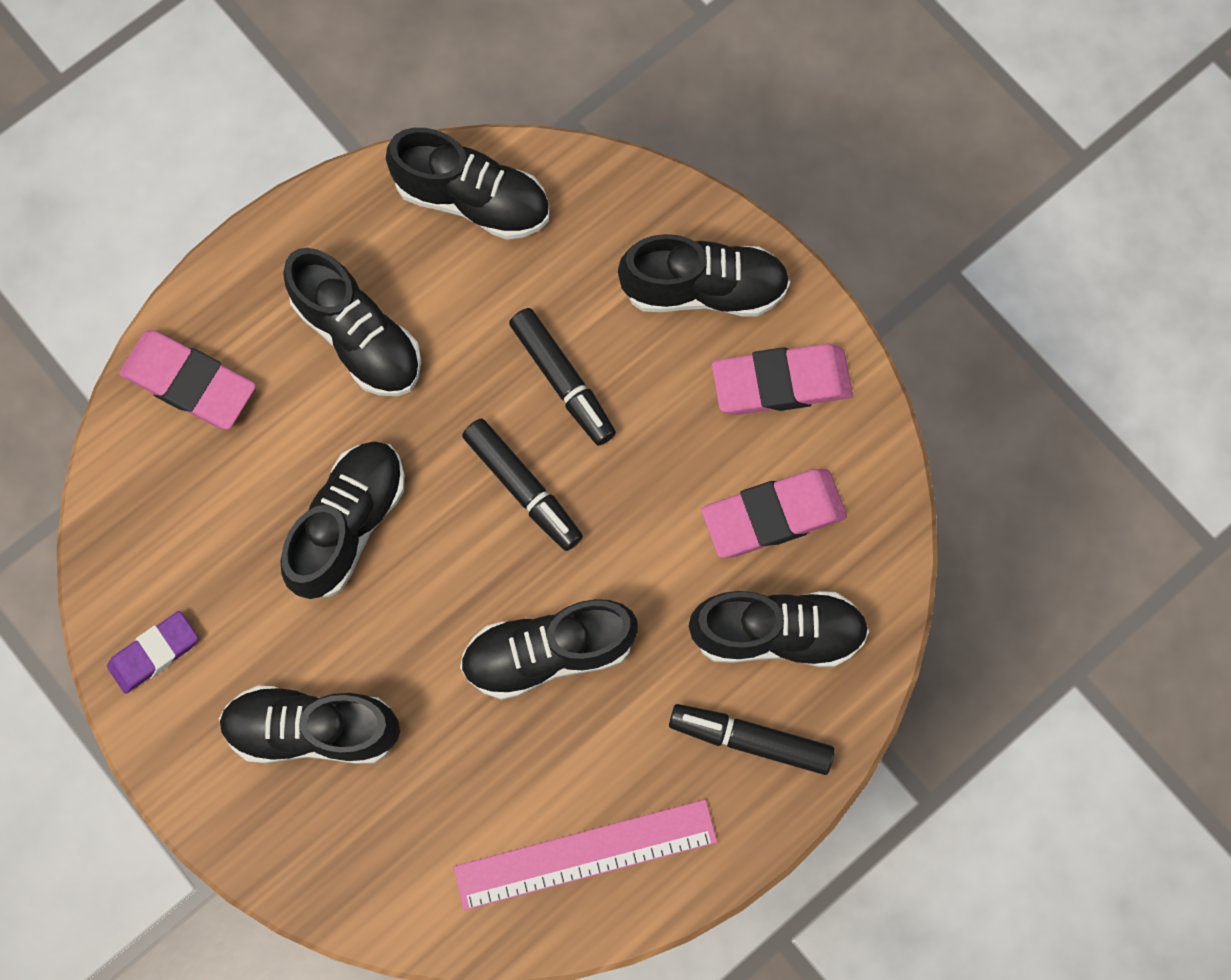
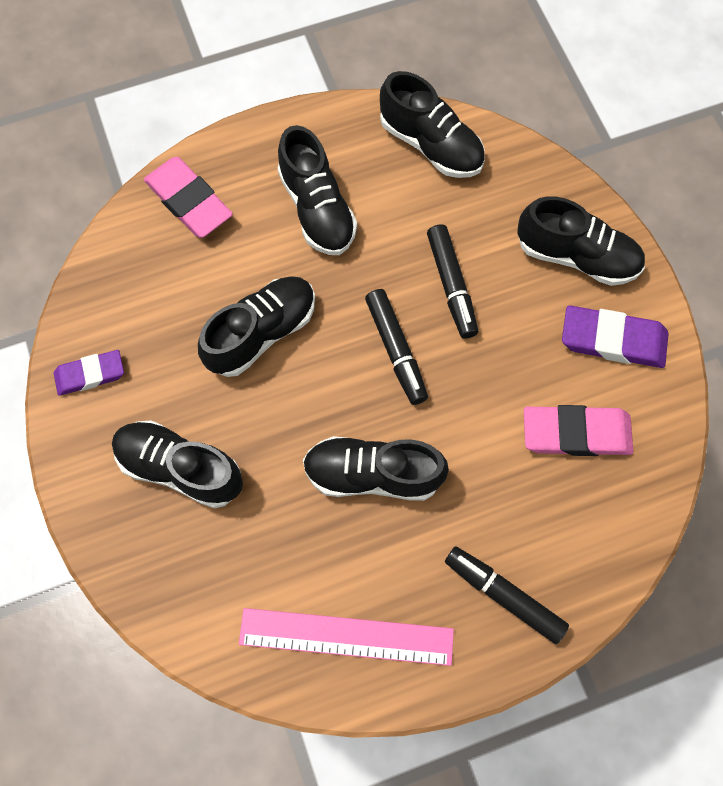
camera: 20 degrees right, 5 degrees down
(777, 633) = (550, 521): black shoe -> none
(781, 382) = (612, 340): pink eraser -> purple eraser

